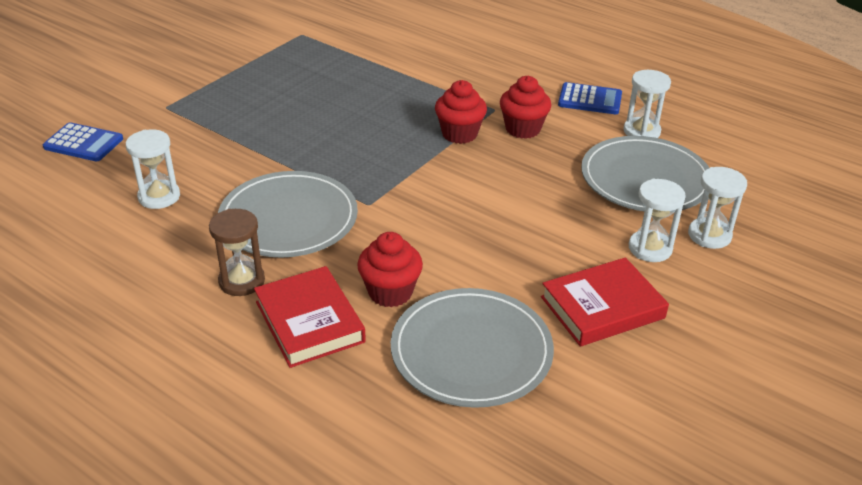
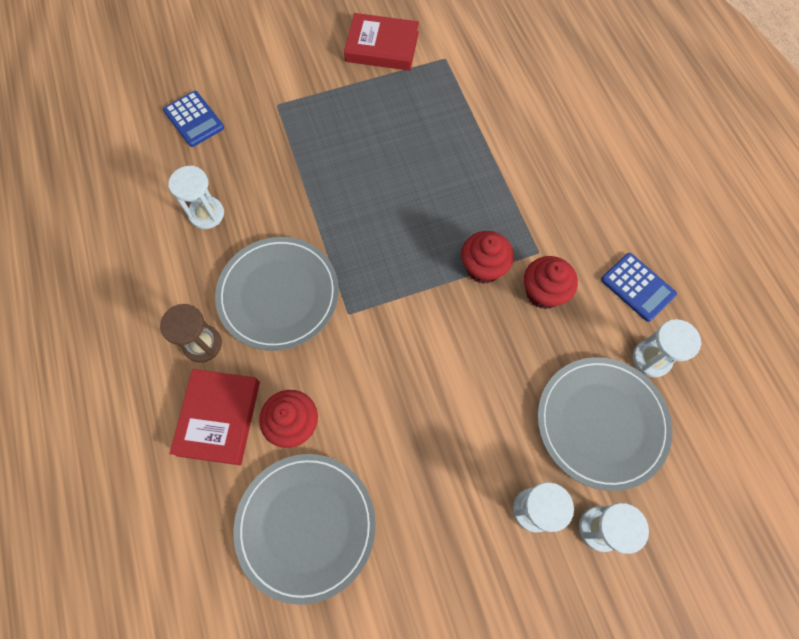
camera: 35 degrees right, 30 degrees up
(602, 307) = (439, 549): red book -> red book (382, 47)

